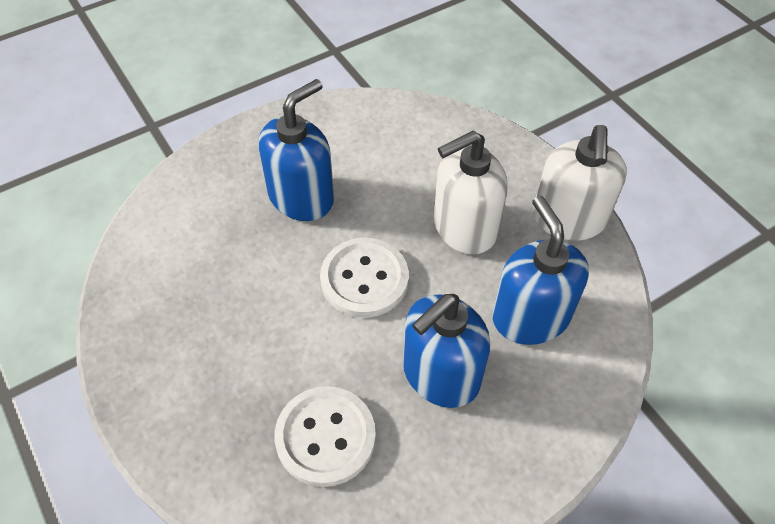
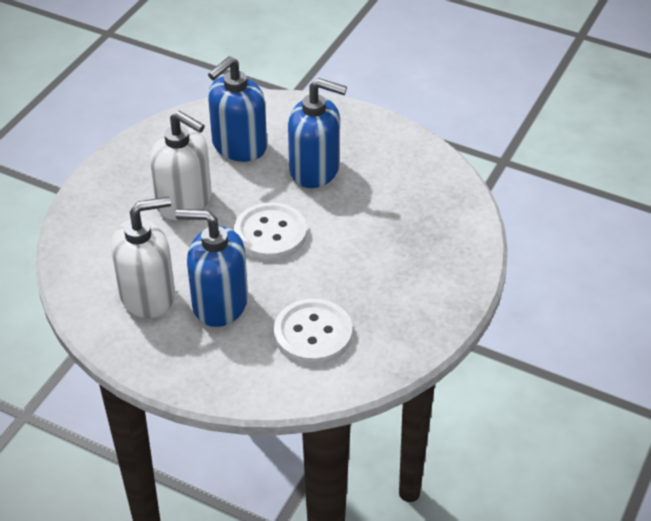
camera: 120 degrees left, 10 degrees down
(325, 437) = (399, 201): white button -> white button (313, 334)
(568, 219) = (138, 153): white soap dispenser -> white soap dispenser (148, 295)

